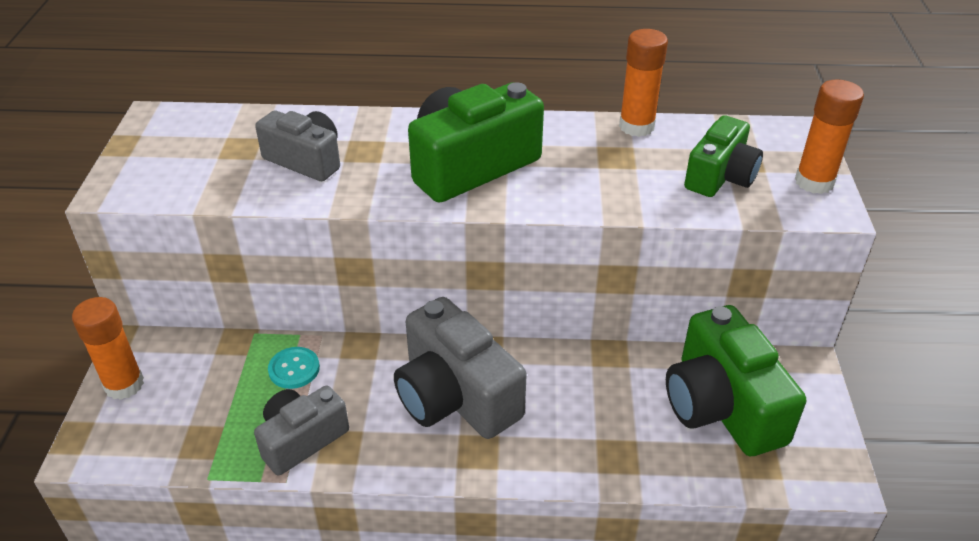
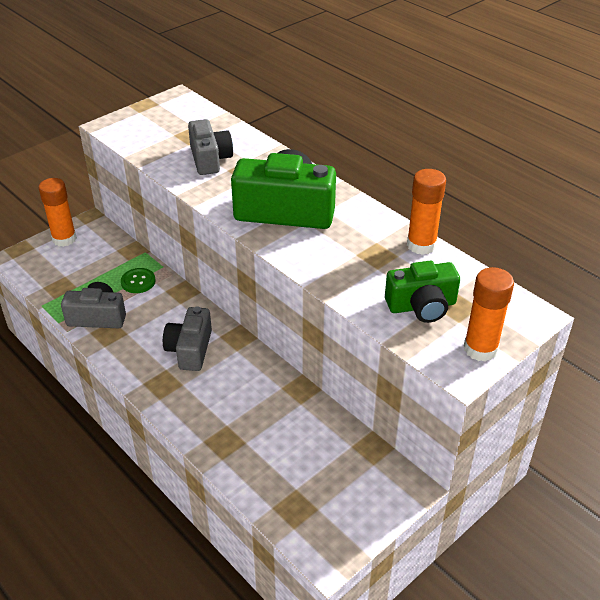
camera: 45 degrees right, 0 degrees up
(294, 369) = (138, 282): turquoise button -> green button
(455, 396) = (190, 349): grey camera -> grey camera, size x0.62
(722, 406) = (320, 464): green camera -> none

